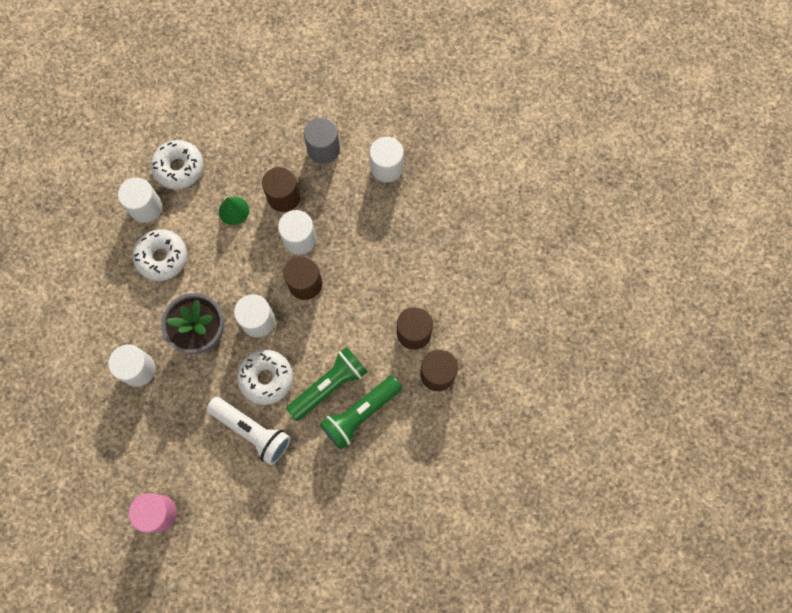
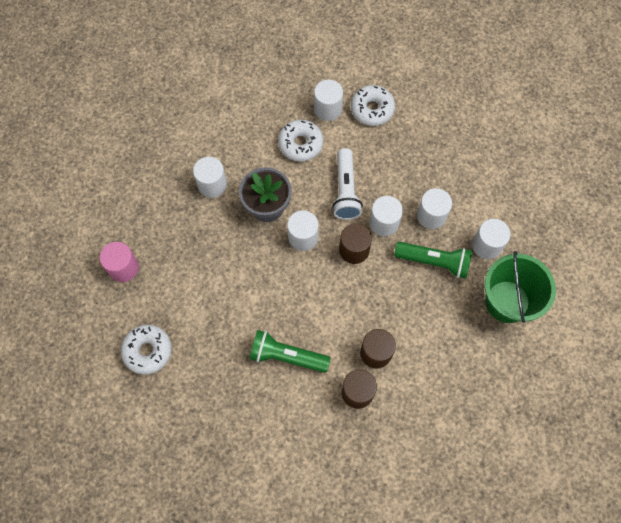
camera: 55 degrees right, 5 degrees down
(234, 210) = (370, 165): green cone -> none
(252, 431) = (221, 289): white flashlight -> white flashlight (345, 190)
(266, 378) = (266, 272): white donut -> white donut (147, 351)
(284, 197) = (406, 190): brown cylinder -> none
(323, 149) = (464, 192): grey cylinder -> none
(324, 193) = (431, 215): none -> white cylinder
(329, 386) = (291, 319): green flashlight -> green flashlight (434, 262)
(448, 189) = (507, 301): none -> green bucket

